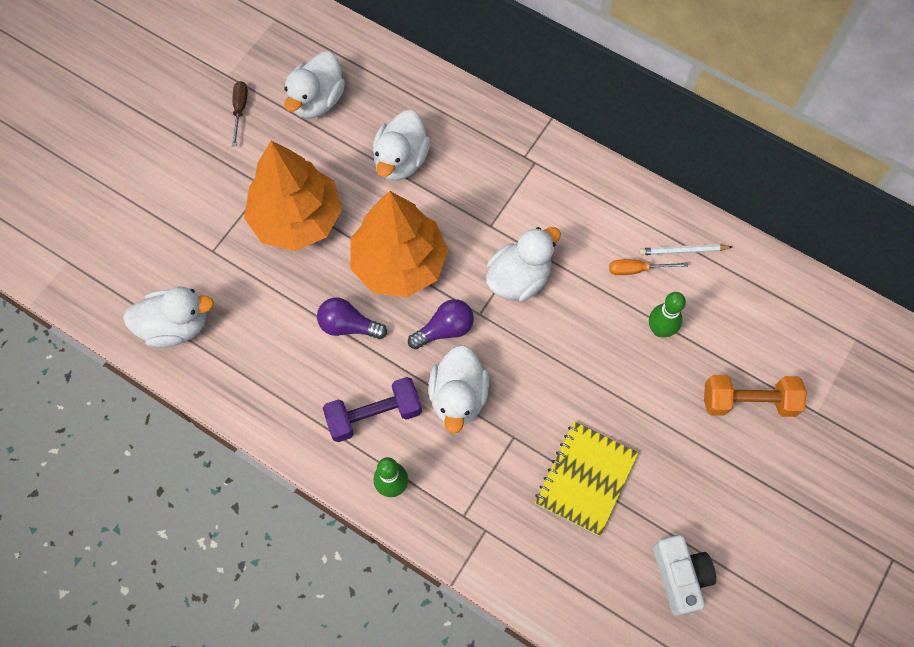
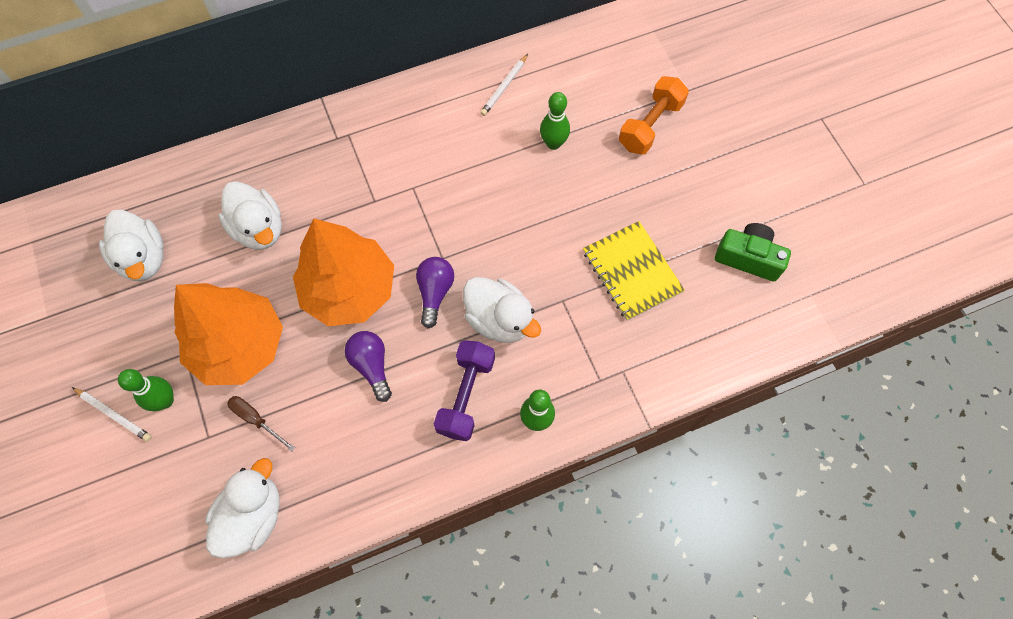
camera: 55 degrees left, 0 degrees up
(187, 176) = (114, 414): none -> white pencil
(220, 201) = (165, 400): none -> green bowling pin
(240, 110) = (92, 327): brown screwdriver -> brown screwdriver (256, 420)
(348, 326) = (372, 366): purple light bulb -> purple light bulb turned 105 degrees clockwise
(519, 278) = (435, 210): white duck -> none
(637, 269) = (494, 126): orange screwdriver -> none
(680, 576) = (748, 258): white camera -> green camera

